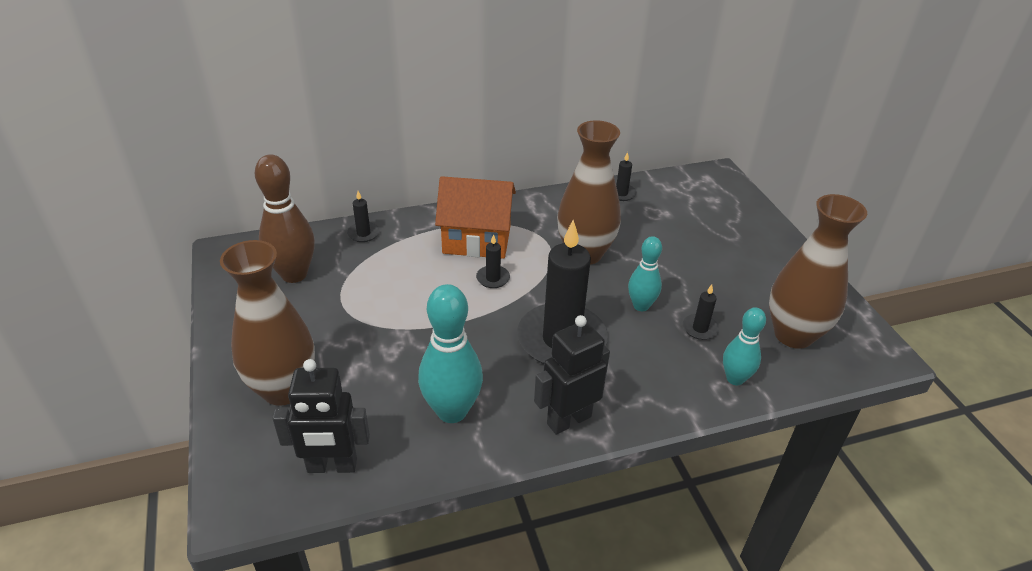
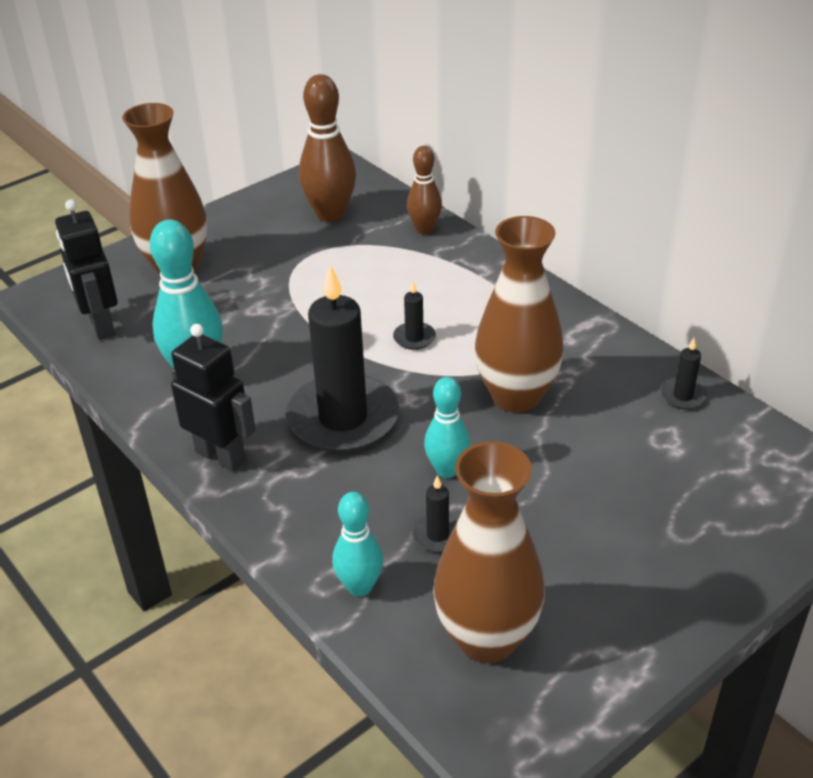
camera: 70 degrees right, 0 degrees up
(363, 233) = (424, 229): black candle -> brown bowling pin
(476, 240) = (474, 305): orange house -> none

